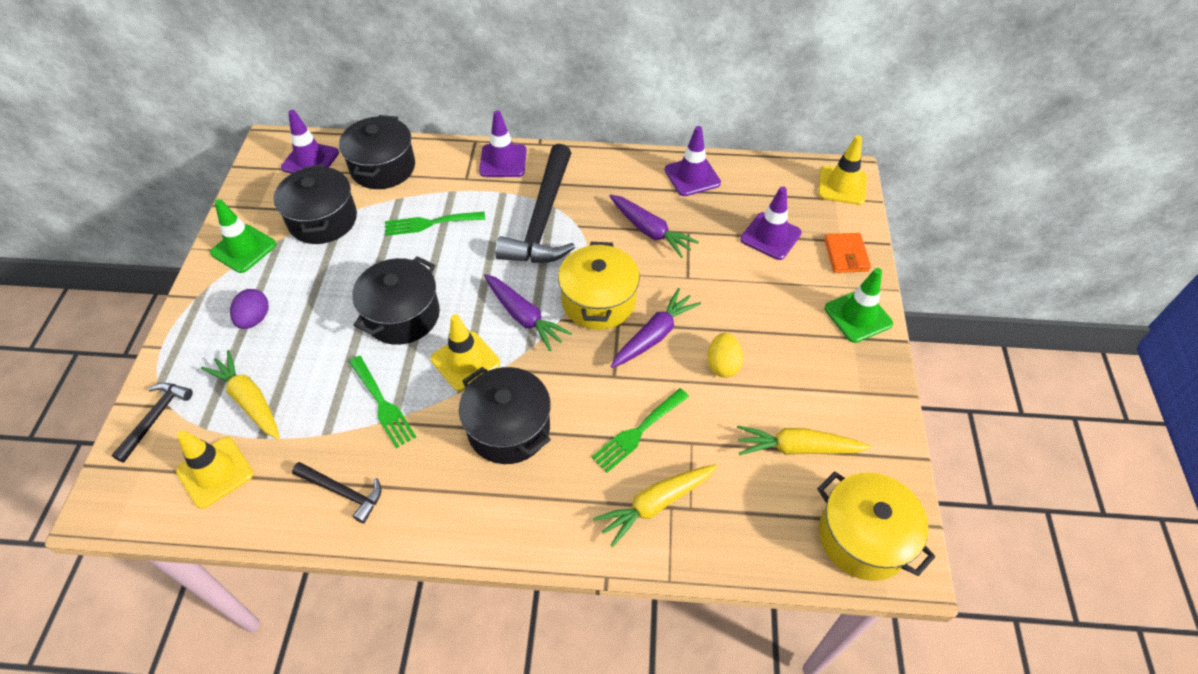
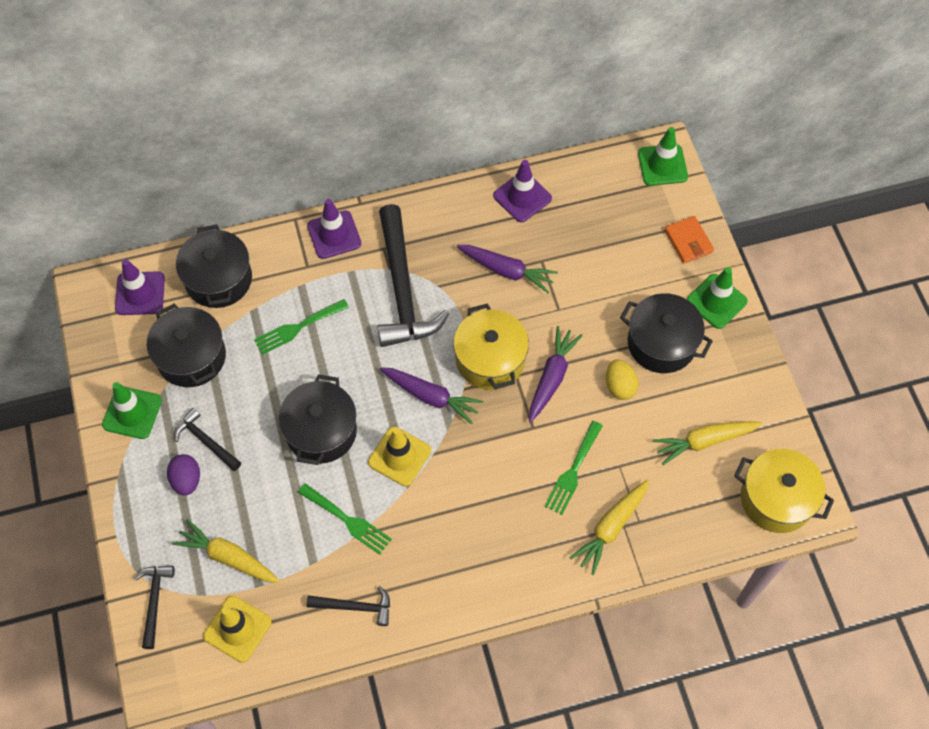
camera: 20 degrees left, 10 degrees up
(292, 291) = (206, 441): none -> black hammer
(509, 428) = (465, 505): black pot -> black pot (661, 343)
(770, 236) = (616, 242): purple traffic cone -> none
(842, 186) = (662, 165): yellow traffic cone -> green traffic cone

